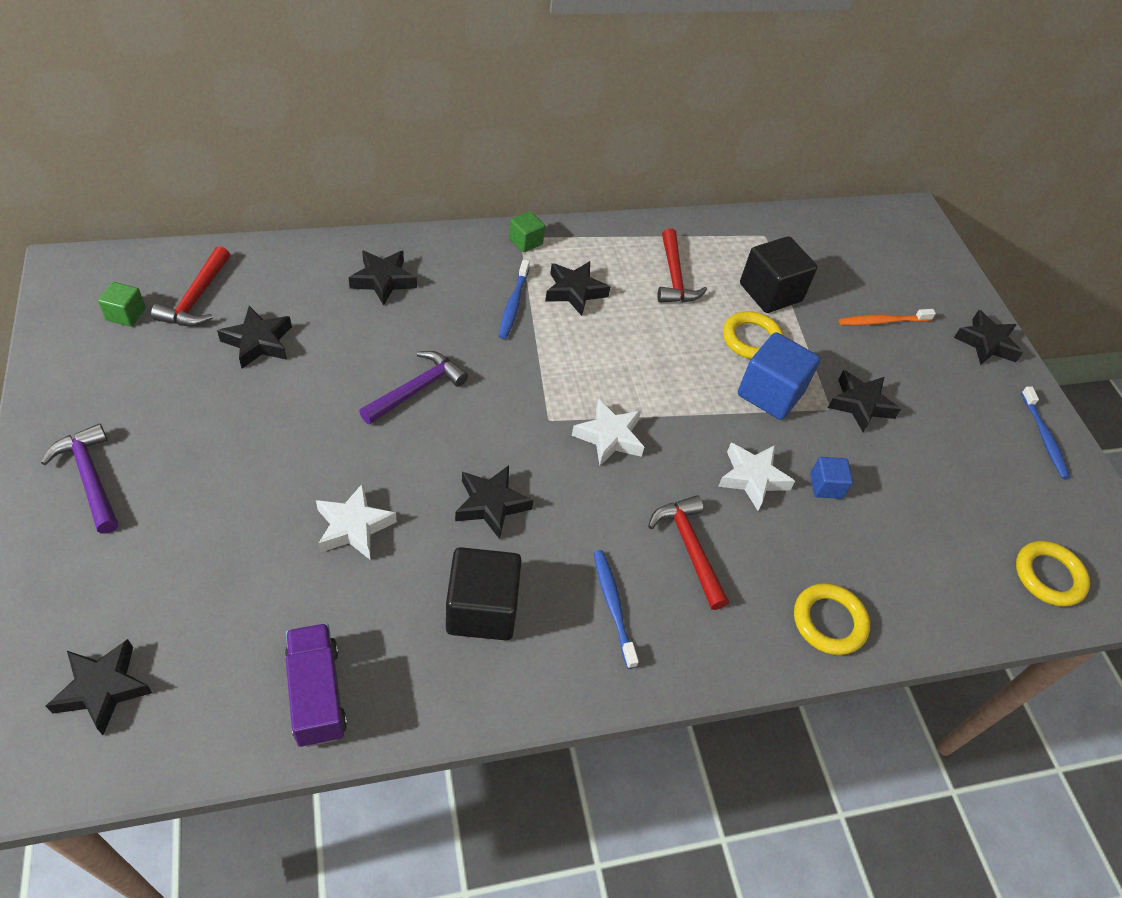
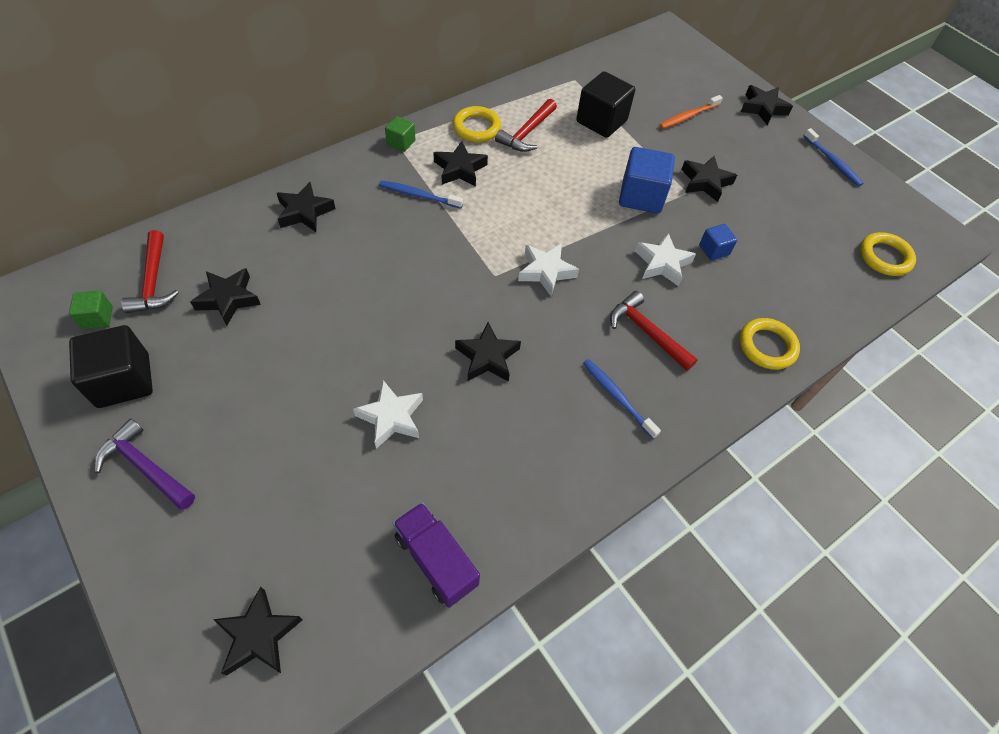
camera: 20 degrees left, 5 degrees up
(416, 389) = (380, 290): purple hammer -> none
(482, 609) = (525, 440): black cube -> black cube (124, 381)
(513, 304) = (419, 195): blue toothbrush -> blue toothbrush turned 120 degrees clockwise
(674, 277) = (527, 133): red hammer -> red hammer turned 60 degrees clockwise
(751, 339) = (607, 161): yellow ring -> yellow ring (476, 128)

